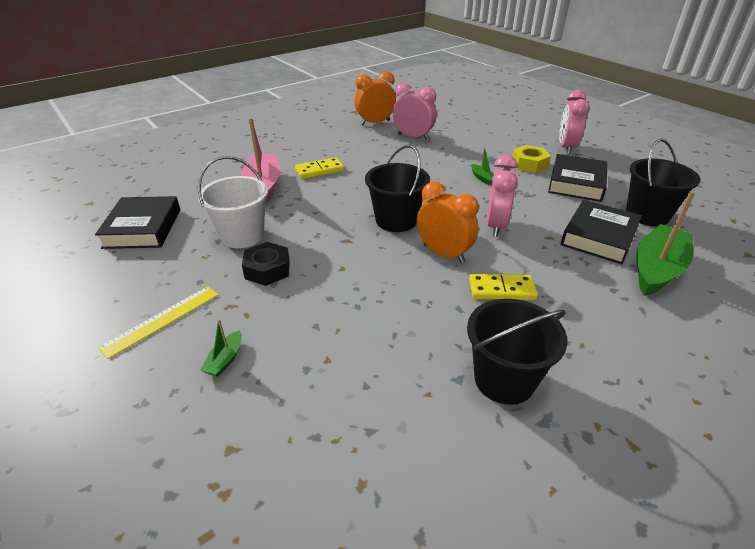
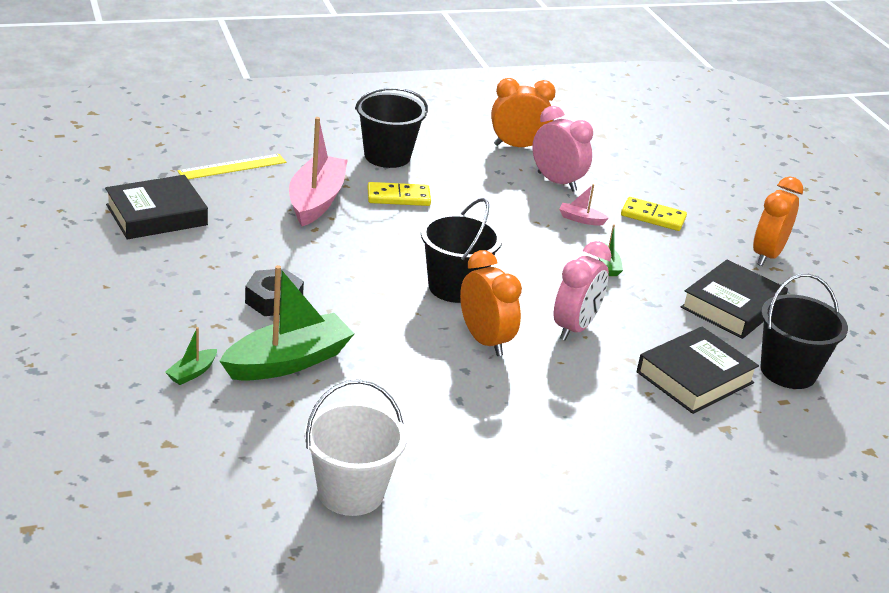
camera: 15 degrees right, 5 degrees down
(143, 228) = (156, 215): black book -> black book turned 45 degrees clockwise
(162, 320) = (145, 319): yellow ruler -> yellow ruler (232, 167)
(242, 235) = (263, 254): white bucket -> white bucket (351, 492)
(444, 155) = (581, 219): none -> pink boat
(502, 290) = (522, 396): yellow domino -> yellow domino (653, 217)
(504, 379) = (456, 473): black bucket -> black bucket (387, 156)
(529, 164) = (690, 264): yellow nut -> none
(566, 148) = (767, 255): pink clock -> orange clock
(657, 269) = (731, 431): green boat -> green boat (288, 361)

